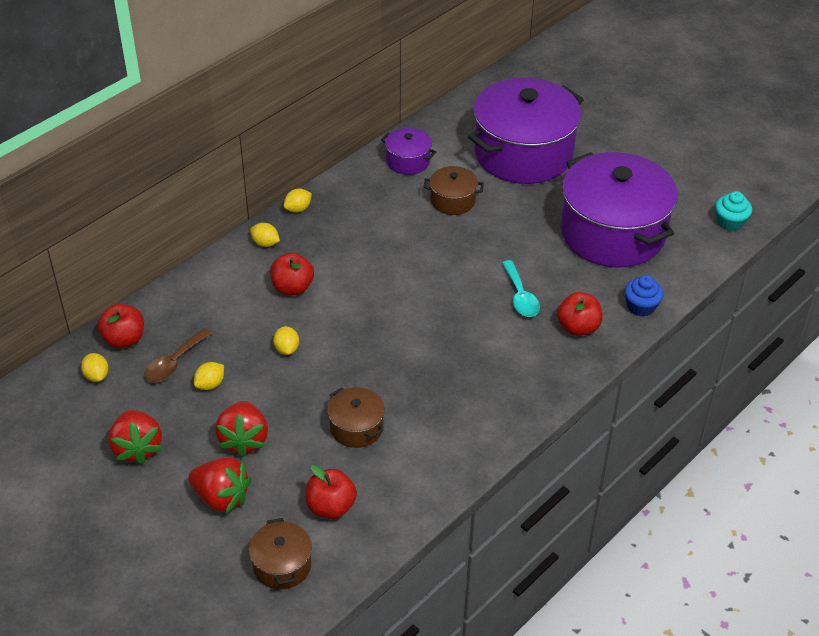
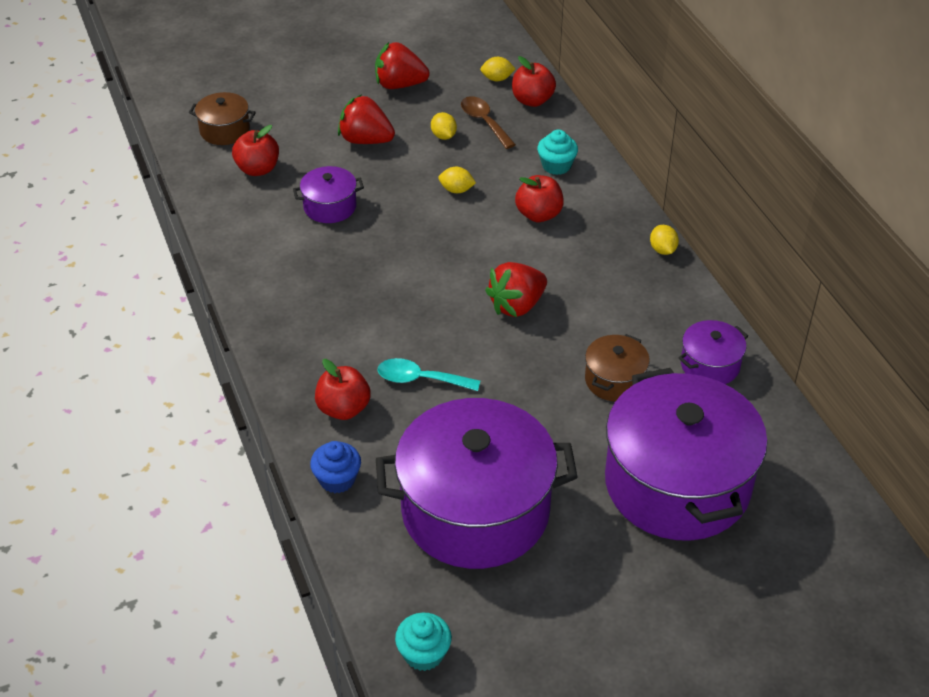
camera: 115 degrees right, 0 degrees up
(219, 295) = (556, 165): none -> turquoise cupcake
(221, 497) = (315, 116): red strawberry -> red strawberry (517, 305)
(265, 243) = (617, 213): yellow lemon -> none
(356, 427) = (330, 207): brown pot -> purple pot

